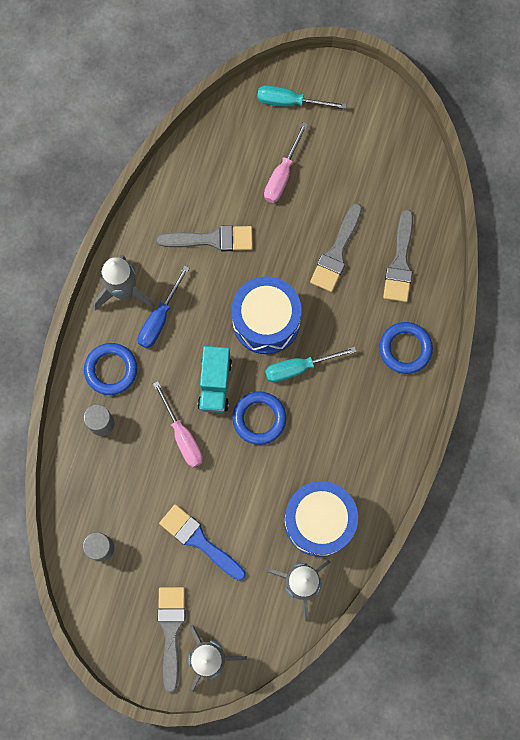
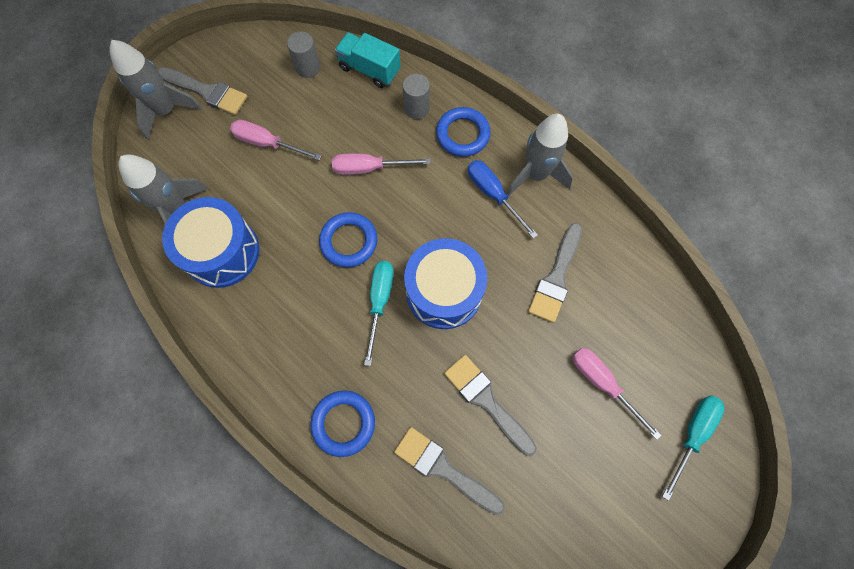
camera: 115 degrees right, 5 degrees down
(199, 540) = (267, 143): blue brush -> pink screwdriver
(215, 384) = (403, 217): turquoise truck -> turquoise truck (369, 69)

